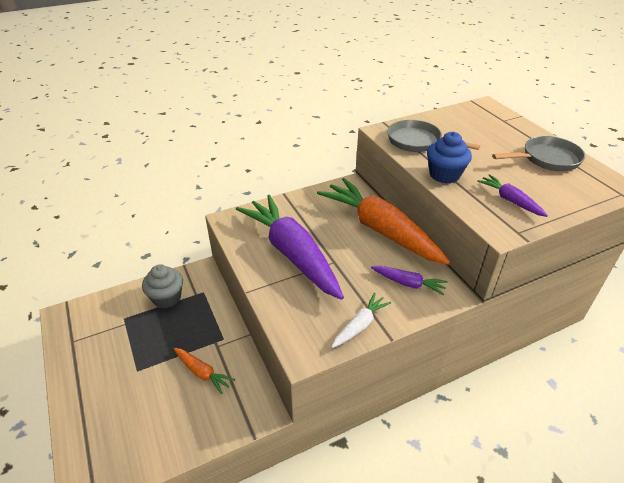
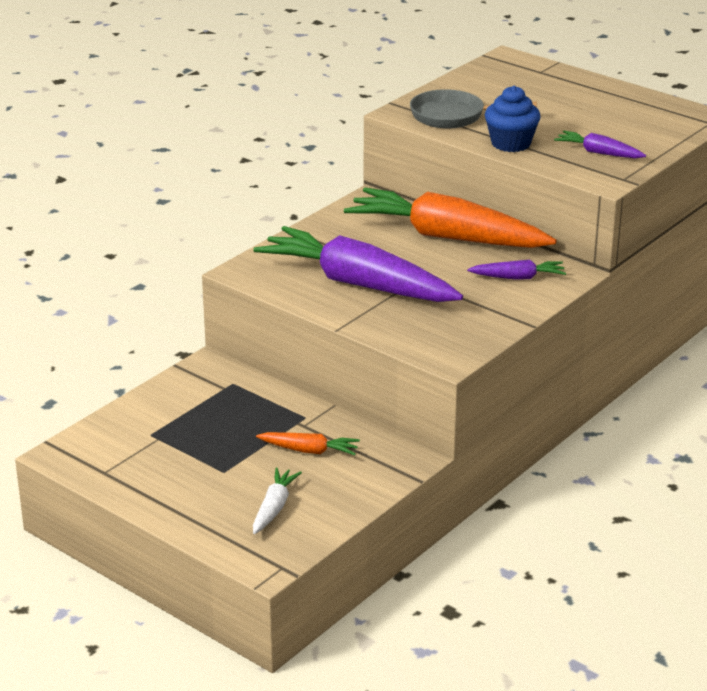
camera: 25 degrees left, 10 degrees down
(167, 298) = (188, 401): grey cupcake -> none
(360, 325) = (492, 324): white carrot -> white carrot (274, 508)
(547, 159) = (615, 104): grey pan -> none

